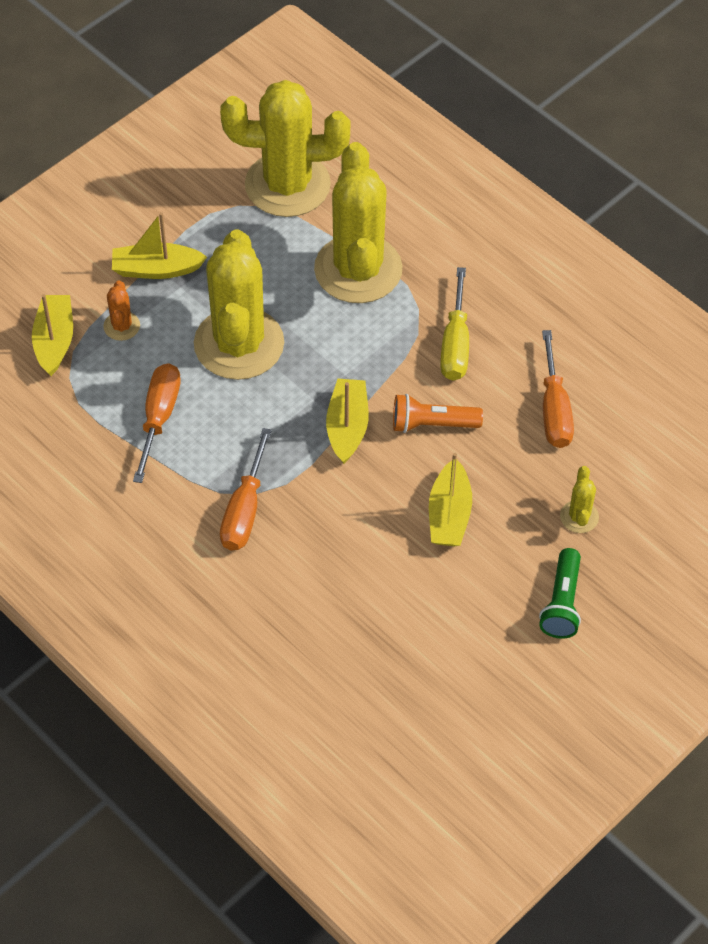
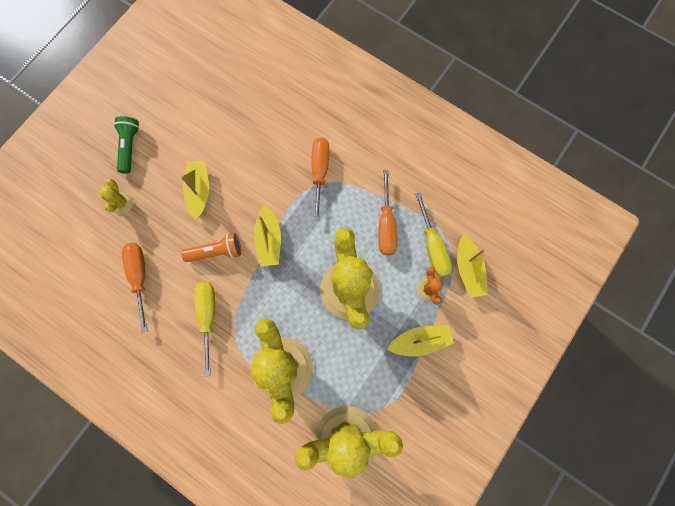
camera: 170 degrees right, 20 degrees up
(96, 379) = (433, 246): none -> yellow screwdriver

